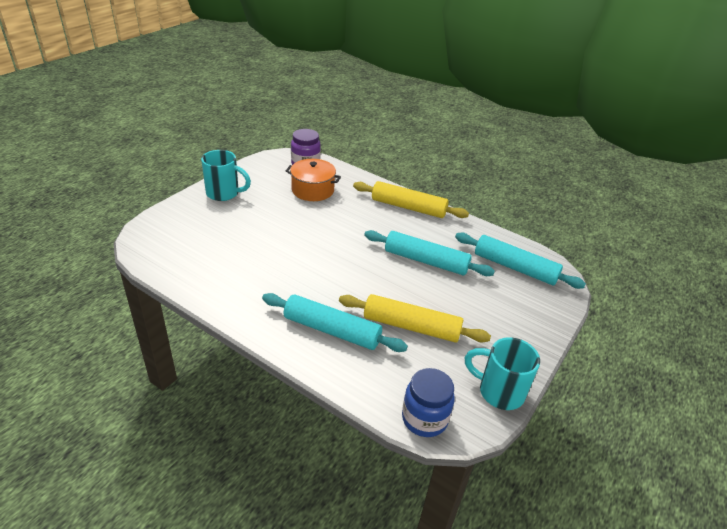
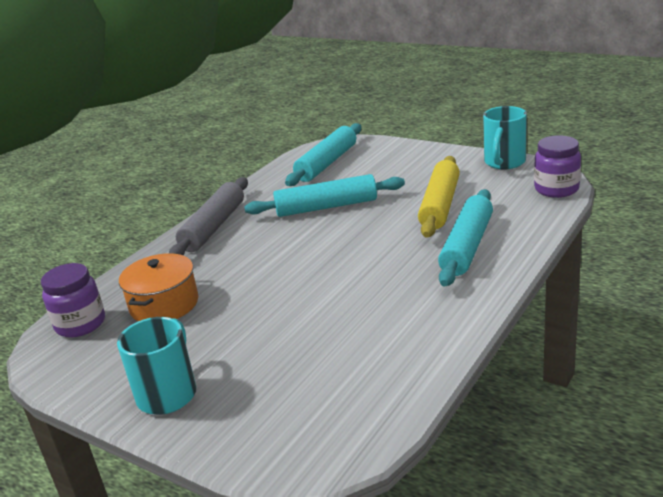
camera: 85 degrees left, 10 degrees down
(408, 207) = (213, 227): yellow rolling pin -> grey rolling pin
(424, 419) = (556, 189): blue jar -> purple jar
(426, 261) = (326, 207): turquoise rolling pin -> turquoise rolling pin turned 60 degrees clockwise

